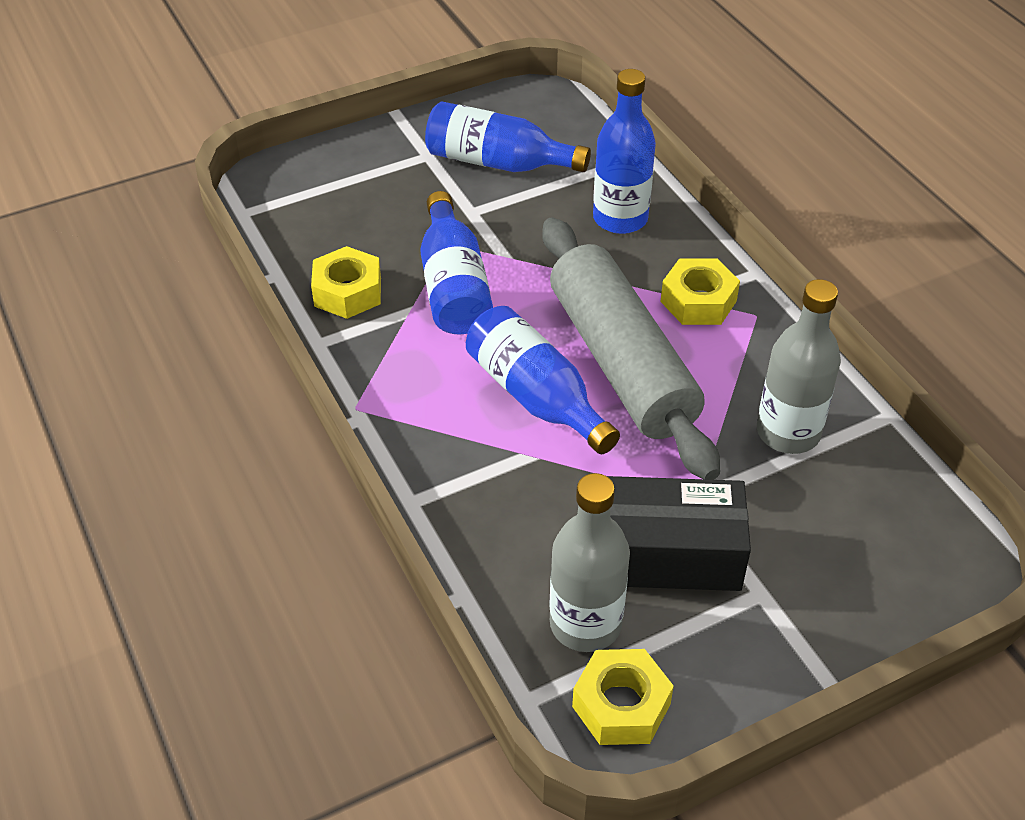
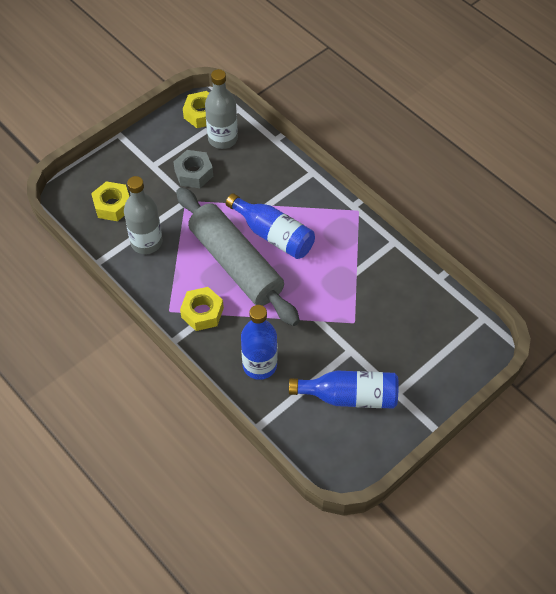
camera: 165 degrees right, 10 degrees up
(348, 292) = (394, 275): yellow nut -> yellow nut (112, 205)
(453, 286) = (339, 292): blue bottle -> none
(669, 554) = (193, 173): black box -> grey nut

